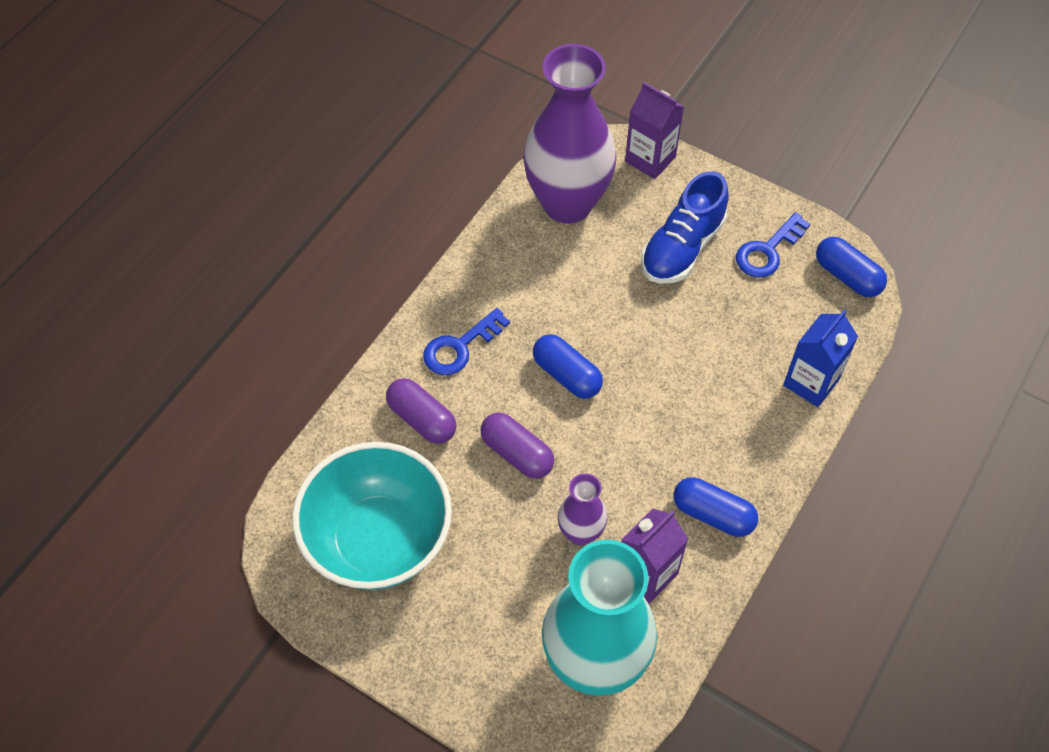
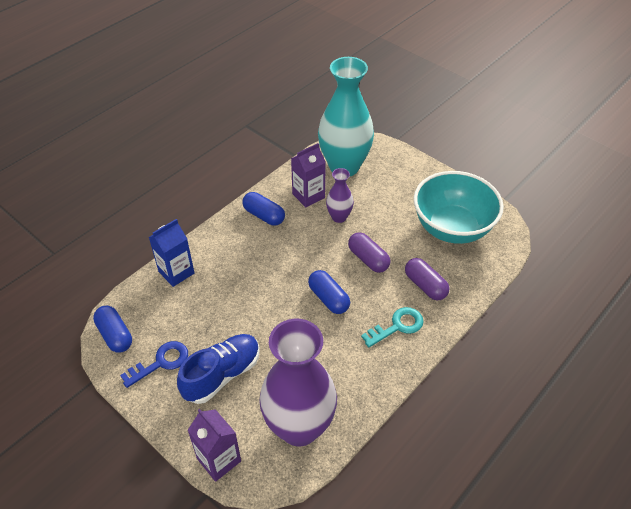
camera: 170 degrees left, 10 degrees down
(460, 347) = (397, 326): blue key -> turquoise key

